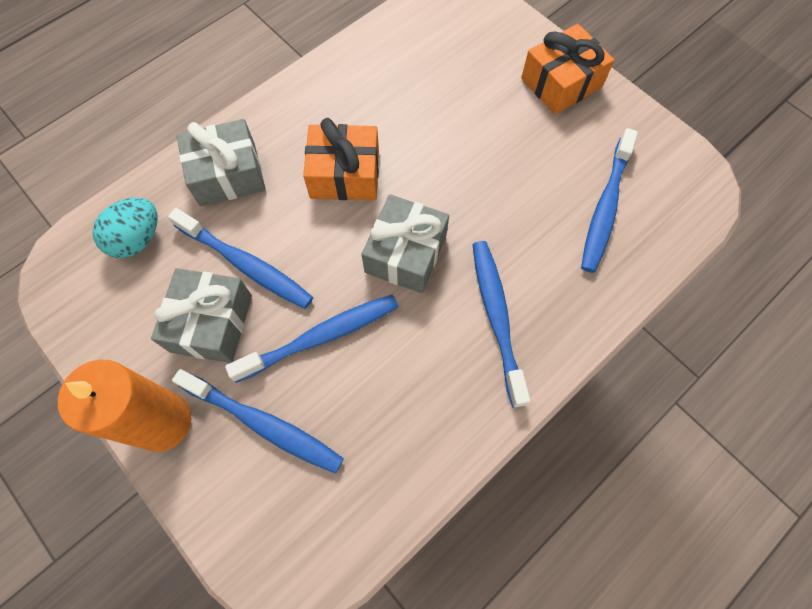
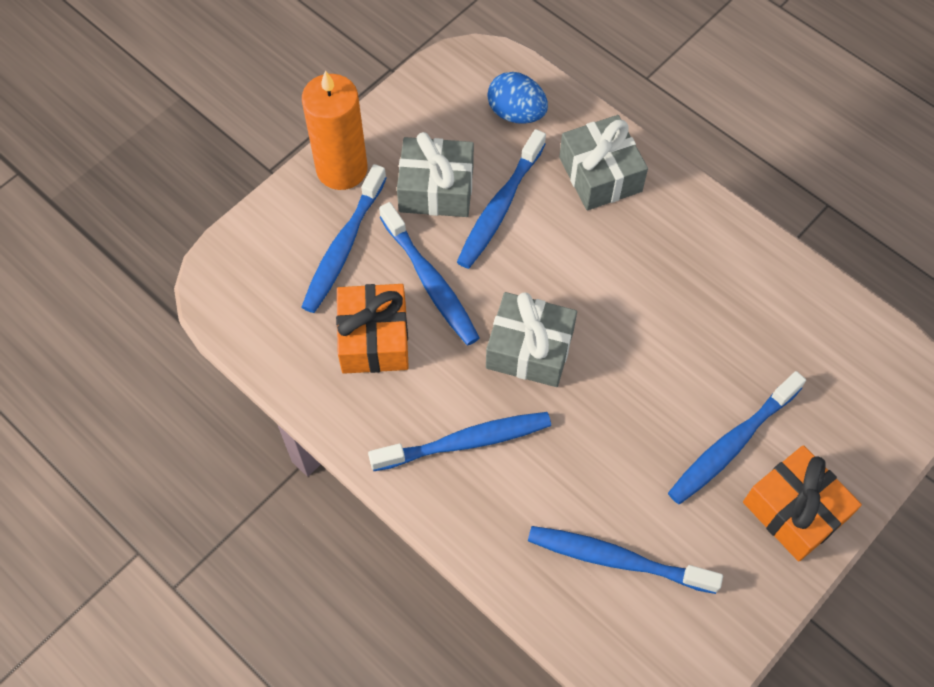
camera: 85 degrees right, 5 degrees down
(137, 239) = (516, 113): turquoise egg -> blue egg
(345, 174) = (618, 281): orange gift -> orange gift (374, 338)
(505, 114) = (732, 444): none -> blue toothbrush

